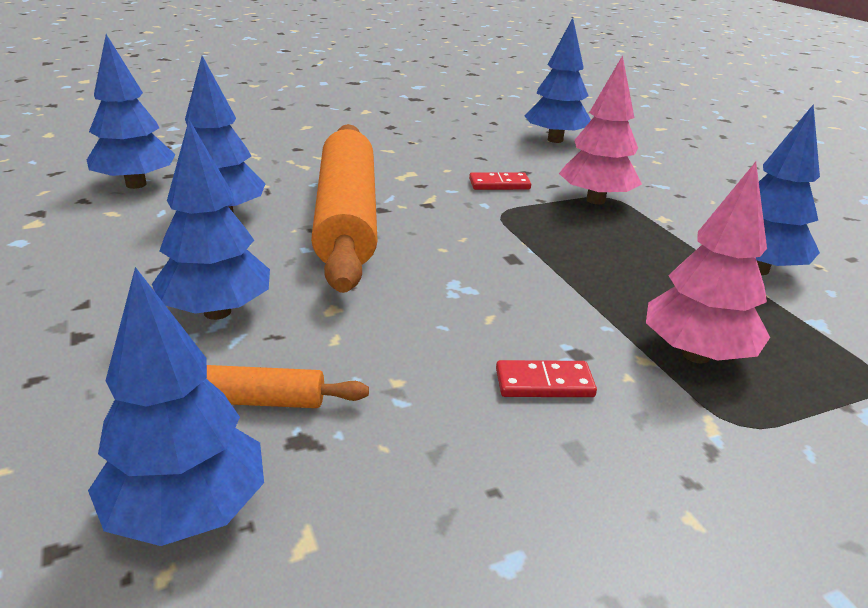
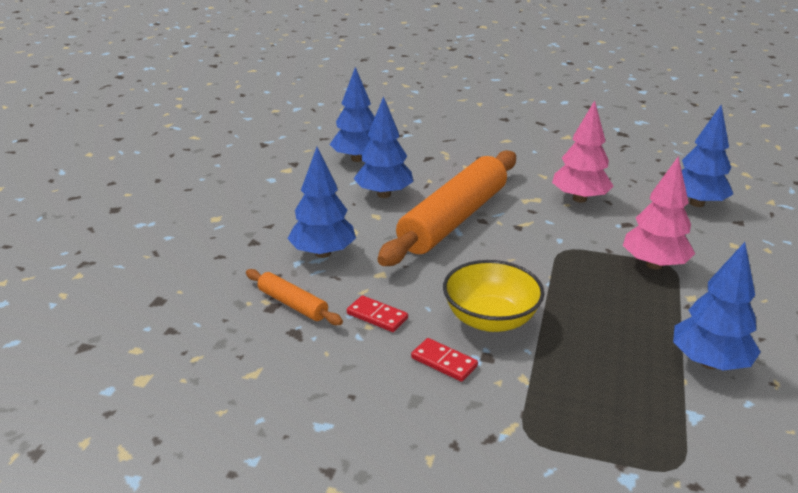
camera: 40 degrees right, 0 degrees up
(188, 512) = (224, 339): blue tree -> none
(499, 184) = (592, 228): red domino -> red domino (377, 316)
(527, 310) = (490, 319): none -> yellow bowl
(695, 355) = (562, 391): pink tree -> pink tree (579, 199)

